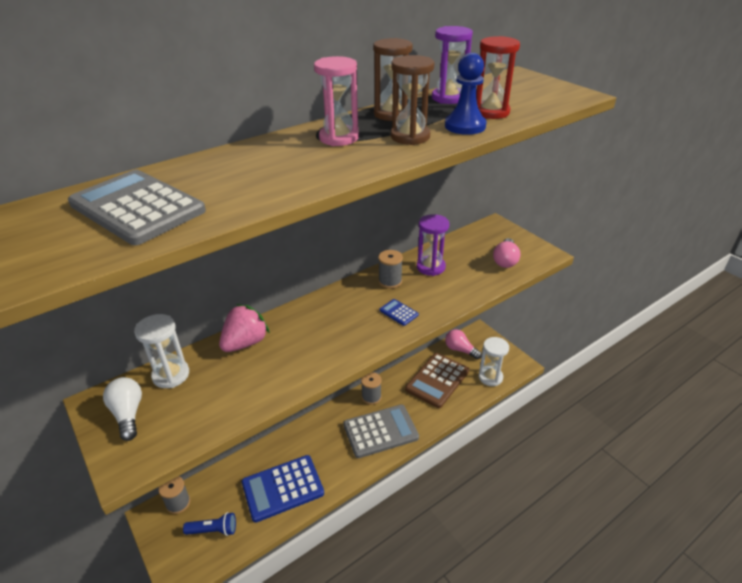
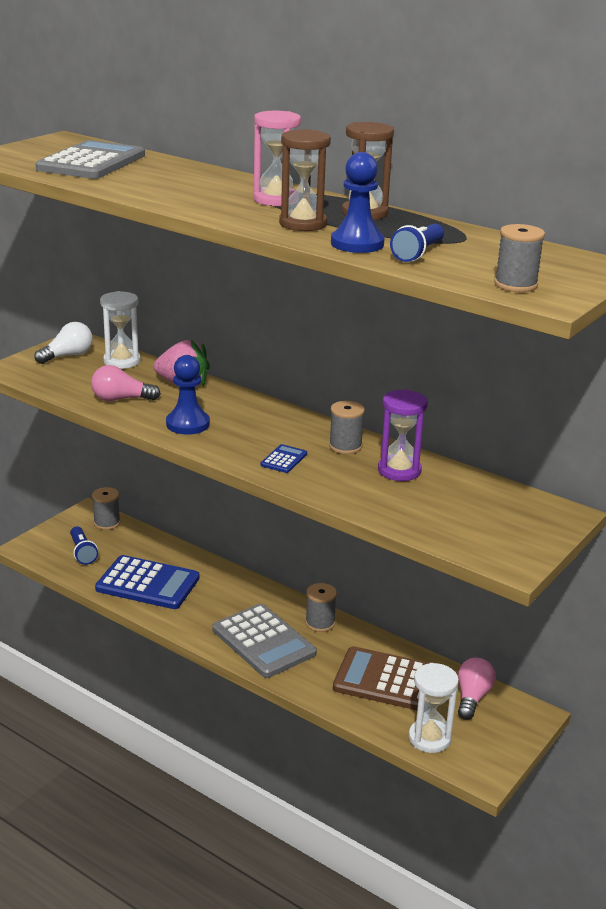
camera: 70 degrees right, 10 degrees down
(282, 488) = (148, 583): blue calculator -> blue calculator turned 150 degrees clockwise
(320, 352) = (188, 424): none -> blue pawn
(448, 98) = (449, 233): purple hourglass -> none
(491, 112) = (418, 254): red hourglass -> blue flashlight
(505, 260) = (463, 528): pink light bulb -> pink light bulb (121, 399)
(555, 98) = (515, 285): none -> grey spool

